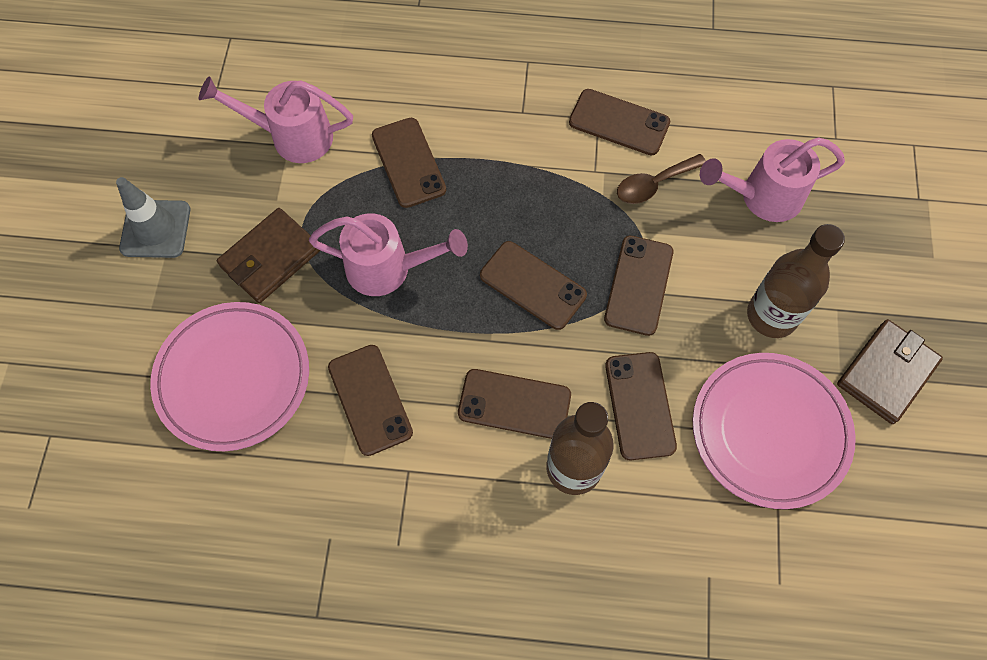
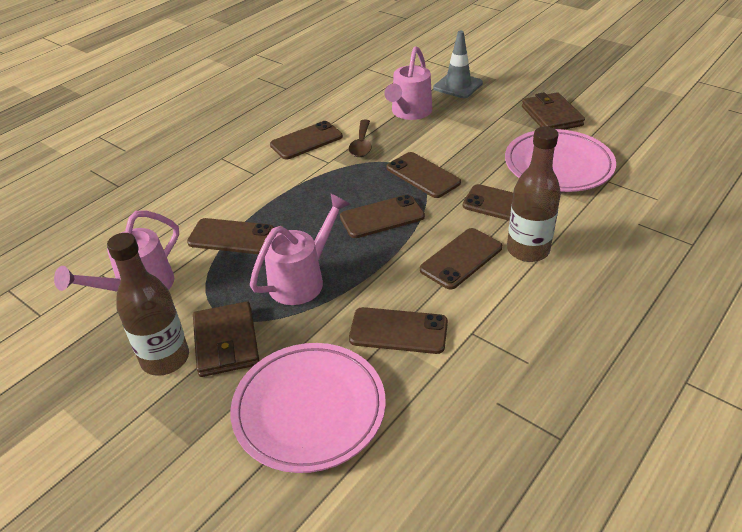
camera: 55 degrees left, 25 degrees down
(155, 229) = (118, 409): grey traffic cone -> grey traffic cone (457, 86)
(771, 315) = (486, 137): brown bottle -> brown bottle (165, 359)

